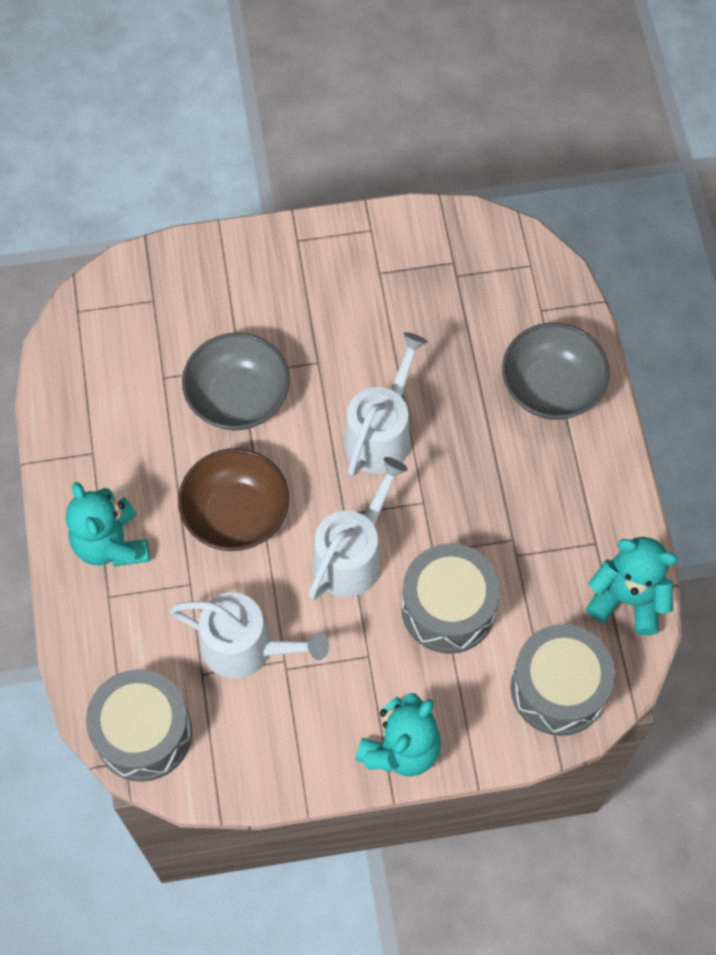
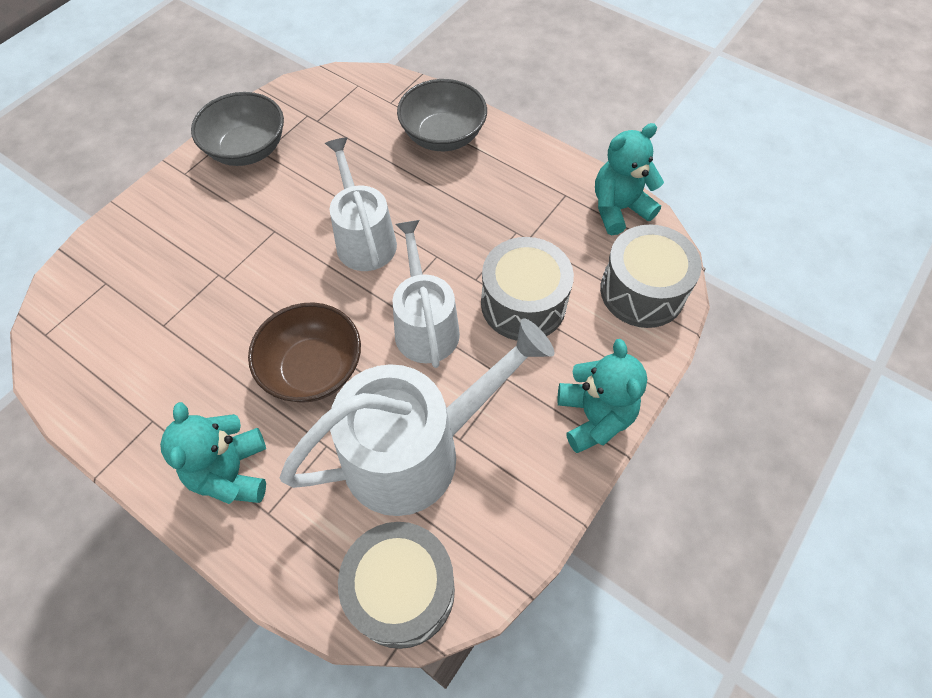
camera: 45 degrees left, 5 degrees down
(111, 544) = (232, 472): turquoise teddy bear -> turquoise teddy bear turned 60 degrees clockwise
(238, 398) = (237, 294): grey bowl -> grey bowl (247, 149)
(245, 647) = (415, 452): white watering can -> white watering can, size x1.59

